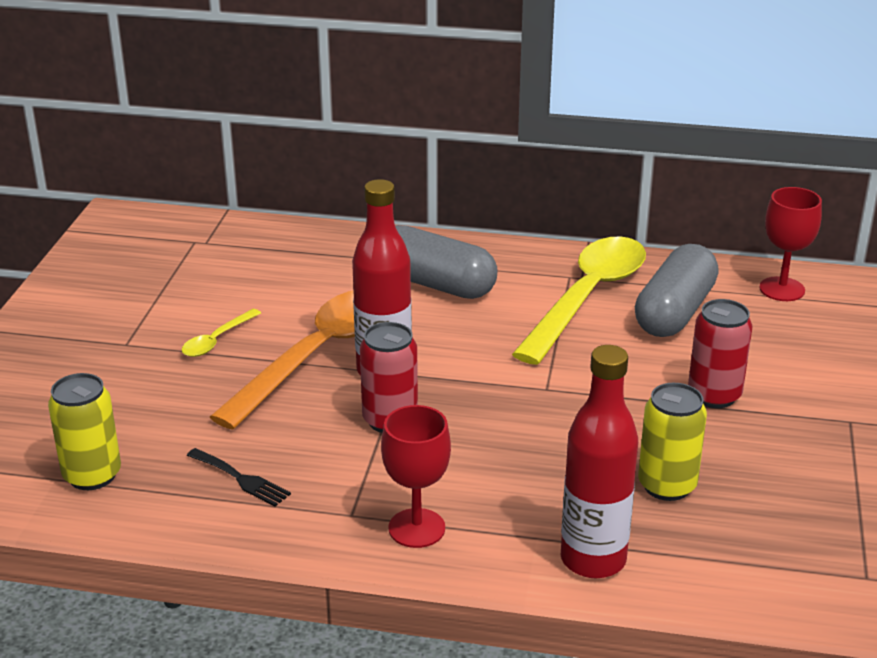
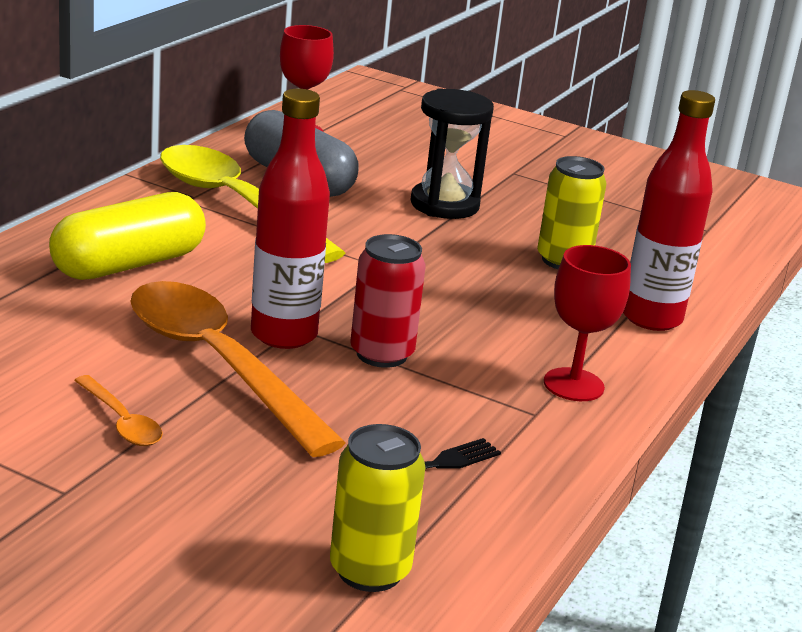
camera: 75 degrees left, 5 degrees down
(217, 340) = (121, 421): yellow spoon -> orange spoon
(435, 284) = (128, 264): grey capsule -> yellow capsule
(714, 395) = (444, 205): red can -> black hourglass

